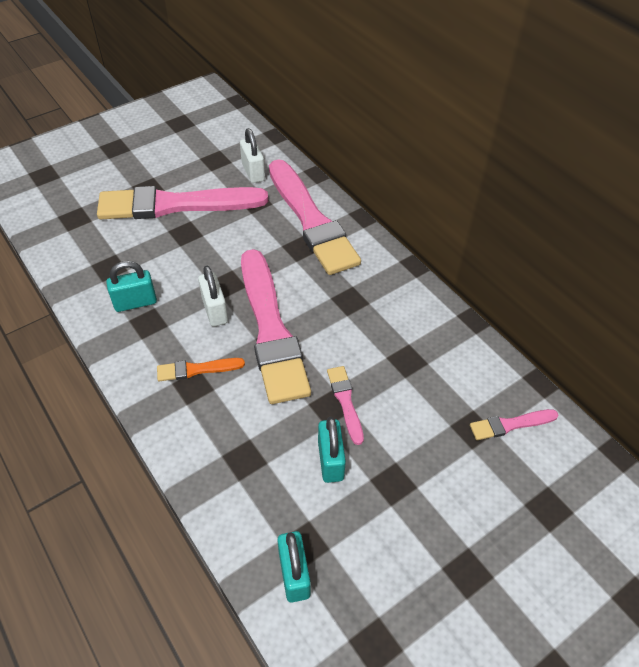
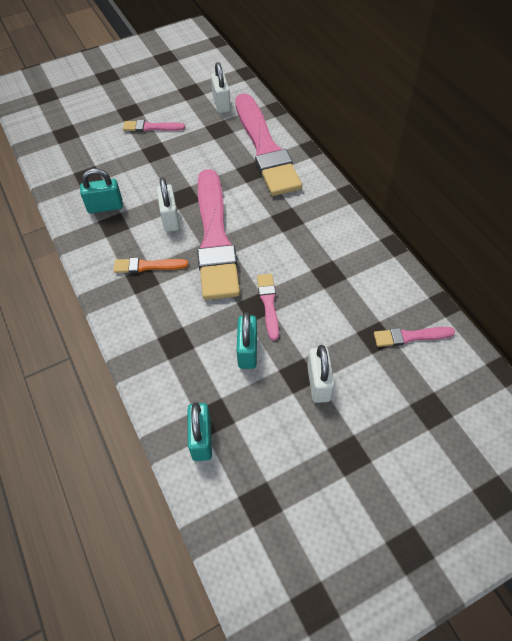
camera: 10 degrees right, 5 degrees up
(176, 205) = (151, 127): pink brush -> pink brush, size x0.43
(418, 490) = (318, 383): none -> white padlock

